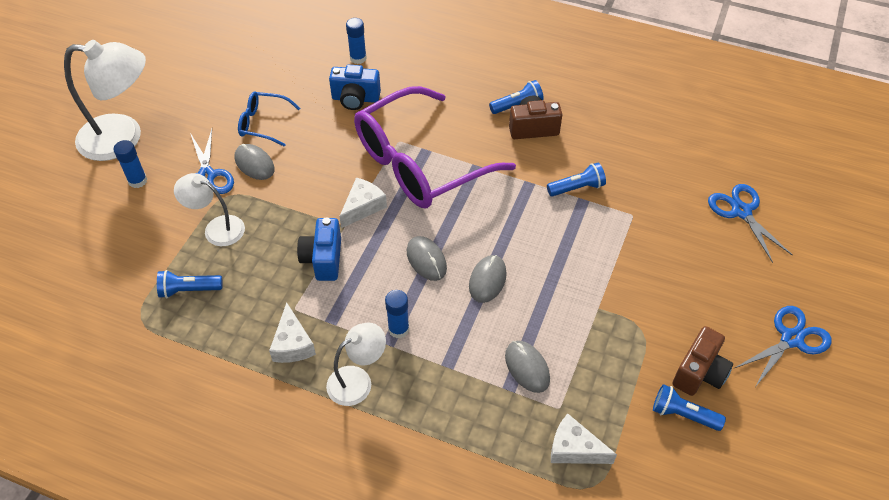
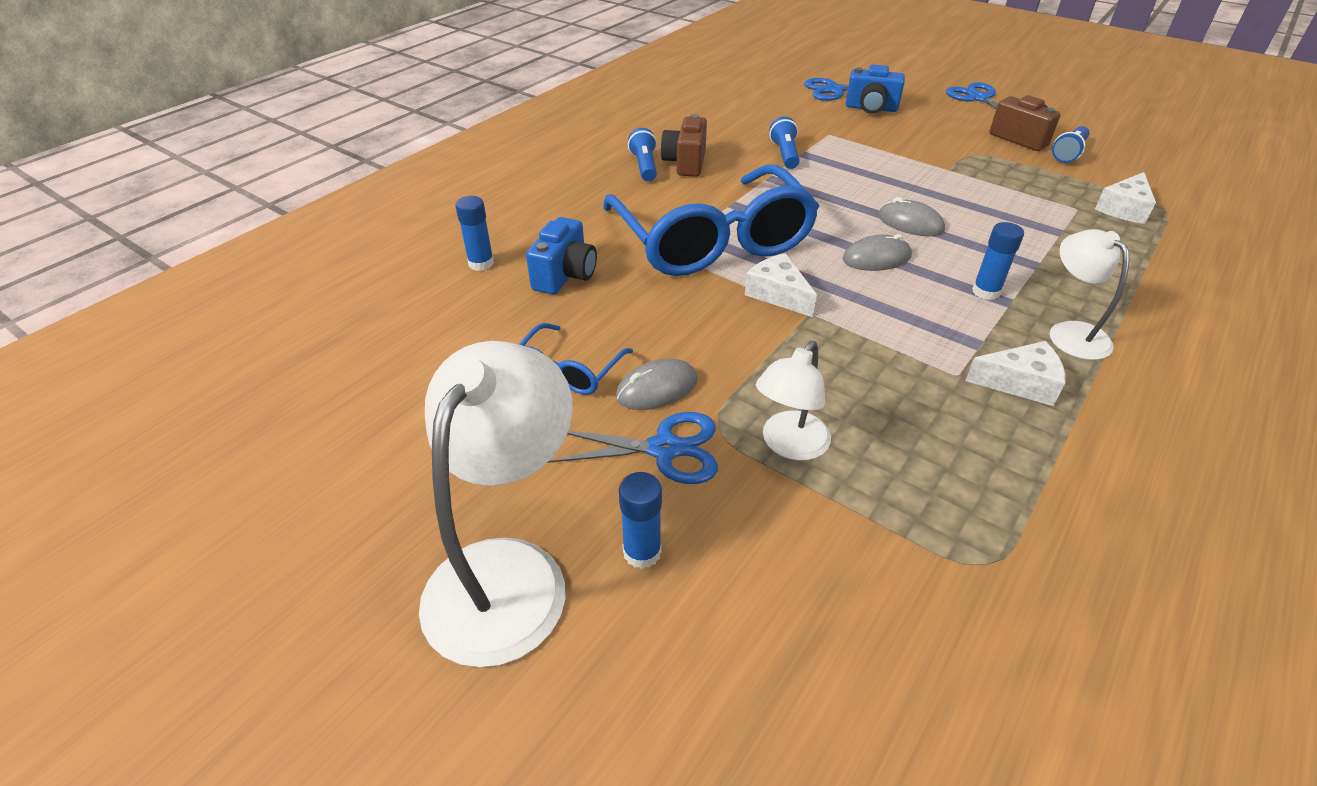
camera: 75 degrees left, 10 degrees down
(189, 290) = (921, 490): blue flashlight -> none
(323, 259) = (867, 339): blue camera -> blue camera (871, 108)
(419, 163) = (713, 241): purple glasses -> blue glasses
(527, 367) = (1029, 218): grey mouse -> none

